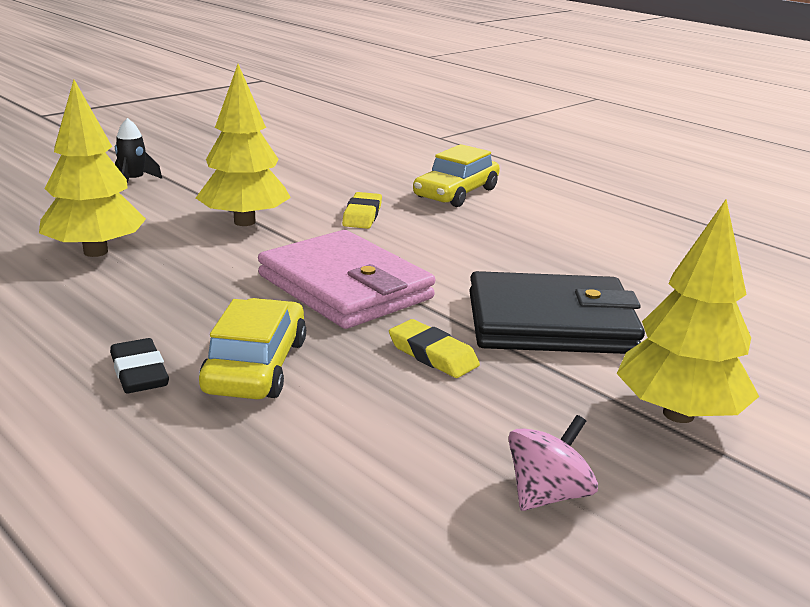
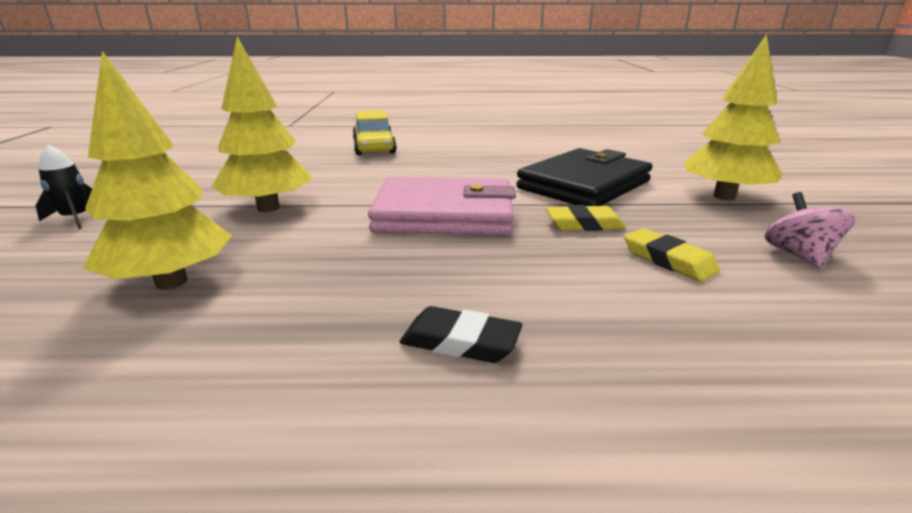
camera: 45 degrees left, 0 degrees up
(256, 366) = (521, 285): yellow car -> none
(362, 215) = (347, 175): yellow eraser -> yellow eraser (668, 260)

